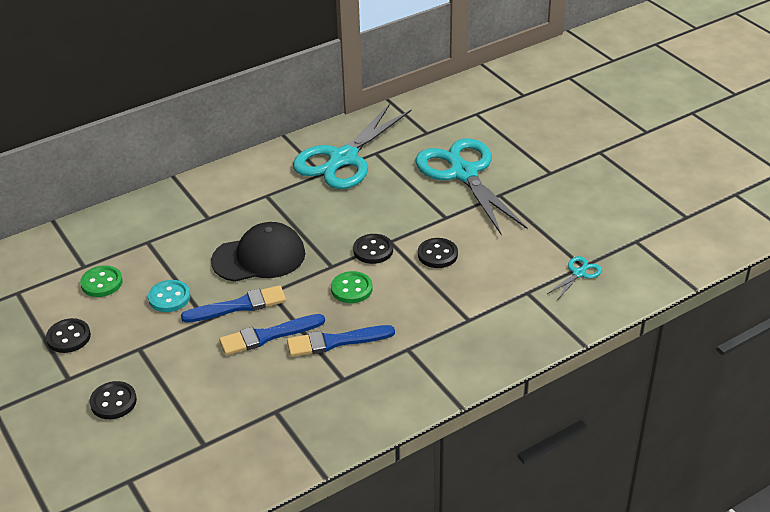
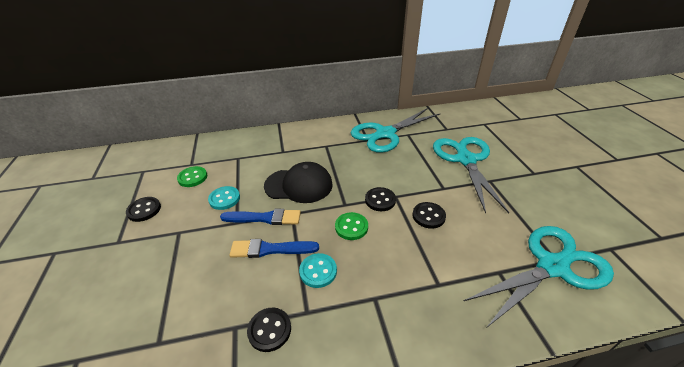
camera: 20 degrees right, 0 degrees up
(113, 402) = (128, 273): black button -> black button (269, 330)
(335, 341) = (318, 271): blue brush -> turquoise button
(579, 273) = (552, 267): turquoise scissors -> turquoise scissors, size x2.48

